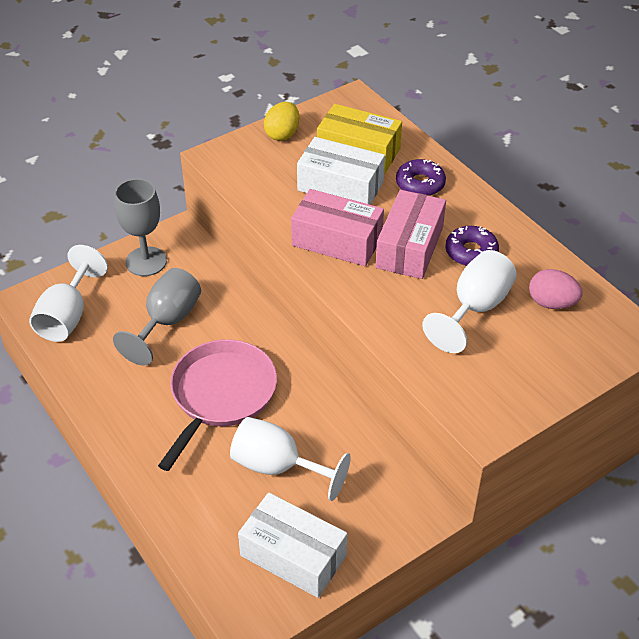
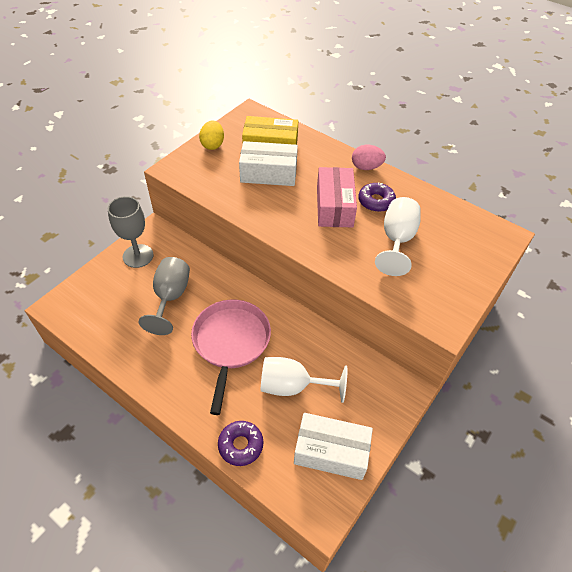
camera: 20 degrees left, 5 degrees up
(67, 316) = (93, 311): white goblet -> none
(337, 241) = (283, 212): pink box -> none
(420, 184) = (321, 161): purple donut -> purple donut (240, 445)
(551, 303) = (443, 225): pink egg -> pink egg (366, 167)

